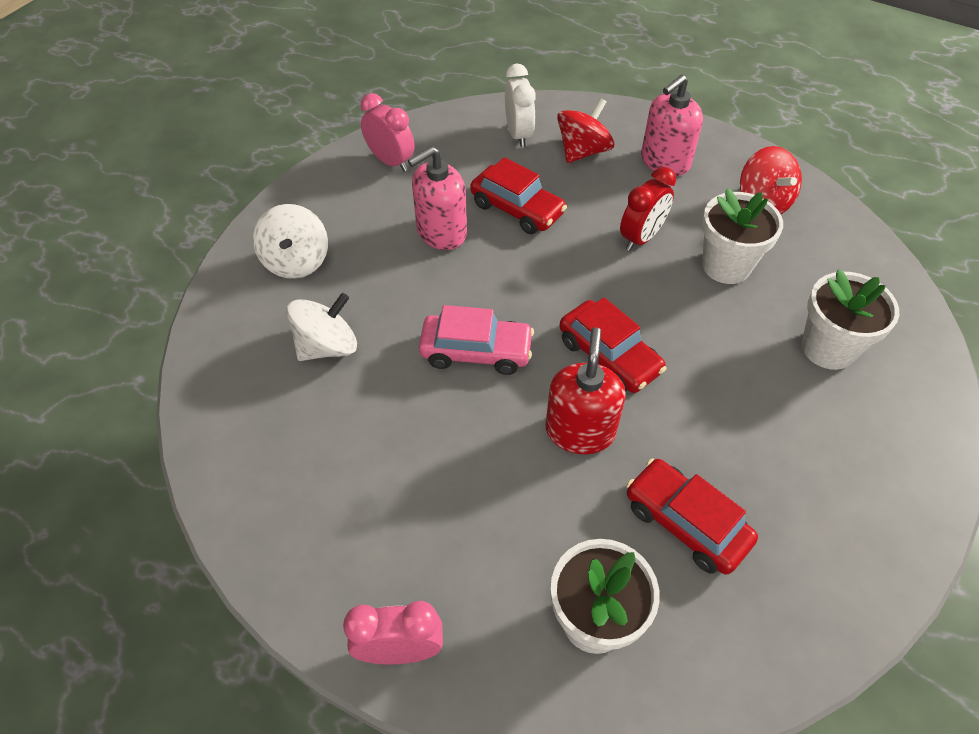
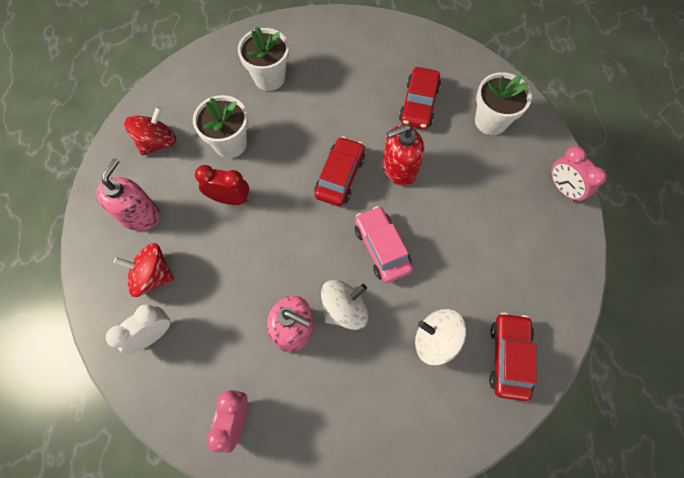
camera: 120 degrees left, 15 degrees up
(296, 261) = (381, 417): white spinning top -> white spinning top (344, 309)
(517, 209) = (242, 290): red car -> red car (508, 357)
(664, 162) = (140, 215): pink soap dispenser -> pink soap dispenser turned 90 degrees counterclockwise

